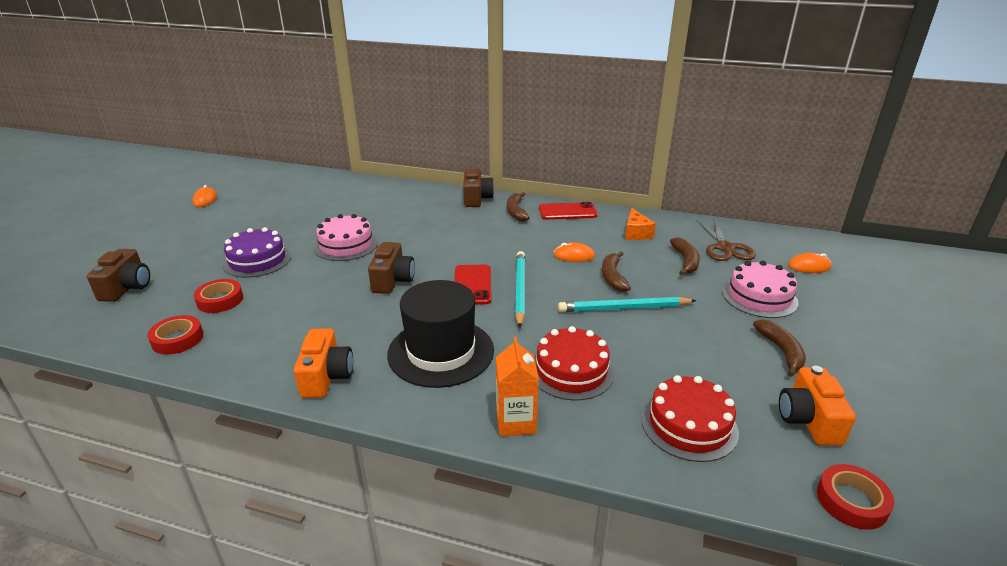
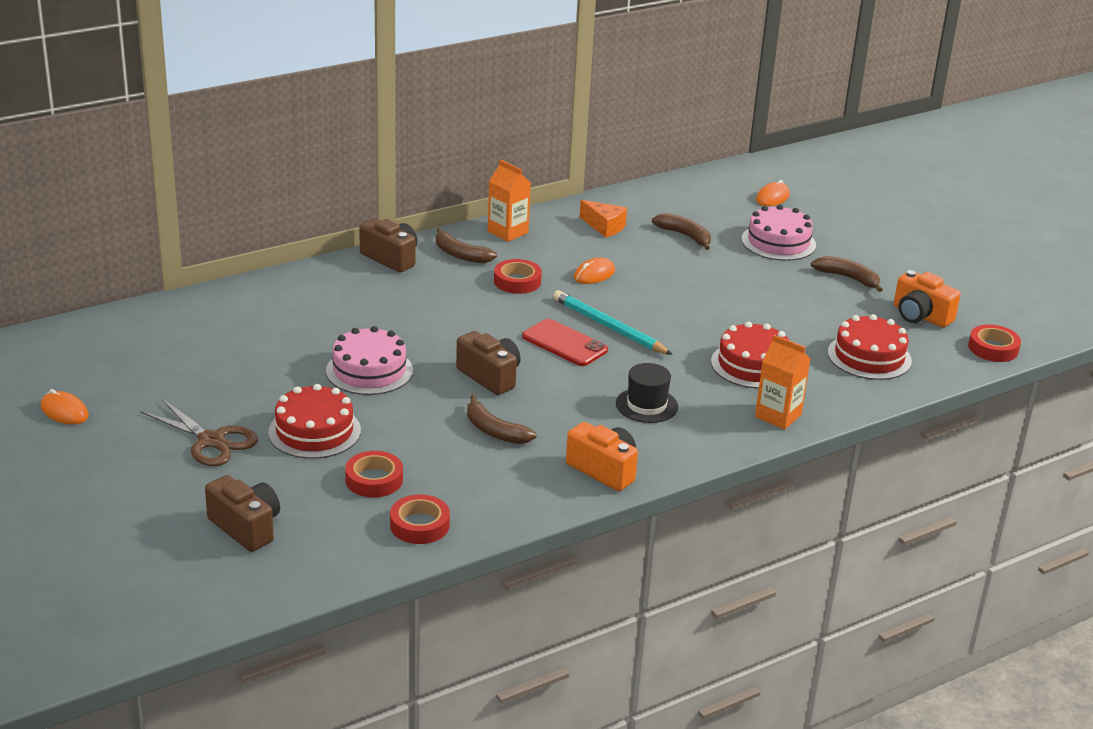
camera: 50 degrees left, 0 degrees up
(257, 260) = (314, 431): purple cake -> red cake
(441, 352) = (646, 405): black hat -> black hat, size x0.54
(518, 238) = (517, 281): none -> red tape
(567, 212) = (508, 232): red phone -> orange carton
(613, 277) = (657, 278): brown banana -> brown banana (494, 431)
(624, 308) = (708, 300): turquoise pencil -> none
(725, 248) = (693, 208): brown scissors -> brown scissors (211, 441)

